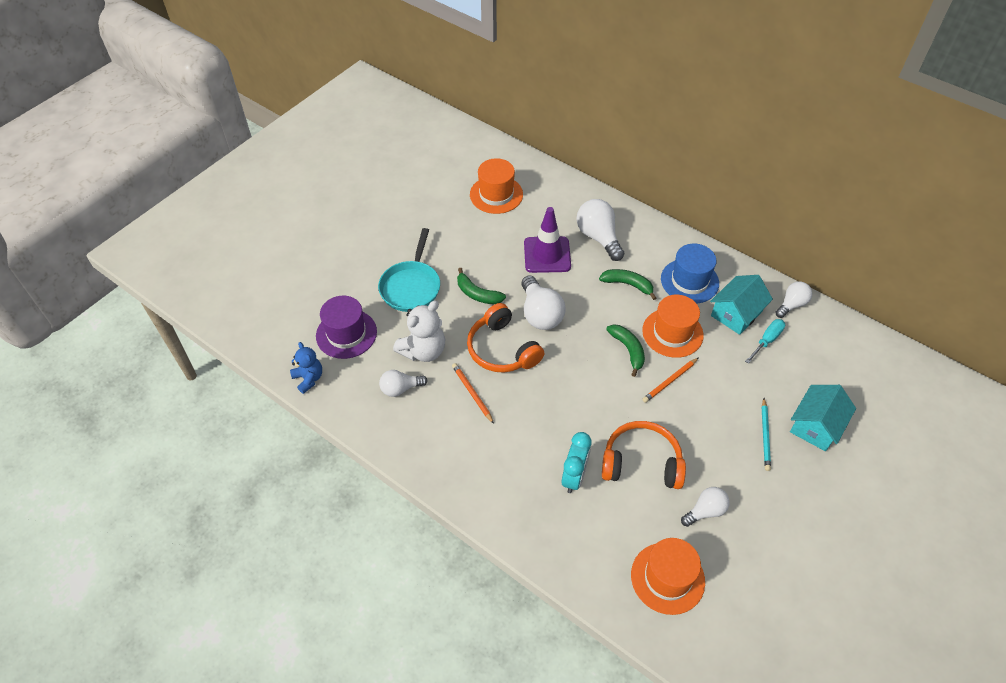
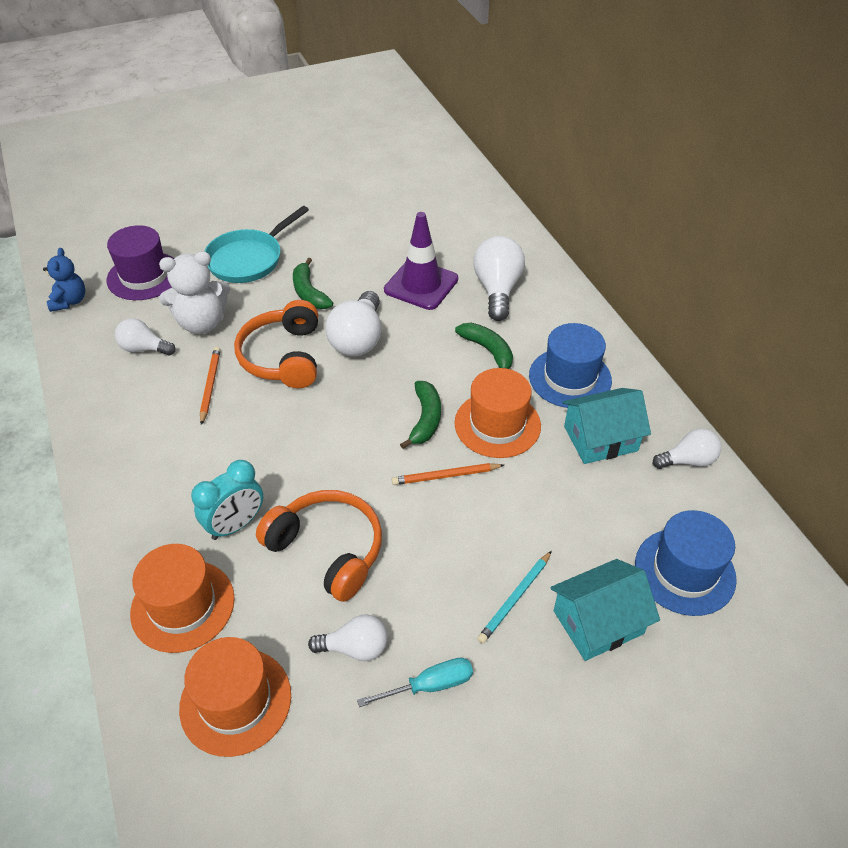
camera: 30 degrees right, 5 degrees down
(496, 194) = (419, 208): orange hat -> orange hat (183, 605)
(767, 340) = (616, 487): turquoise screwdriver -> turquoise screwdriver (430, 685)
(836, 373) = (684, 571): none -> blue hat

